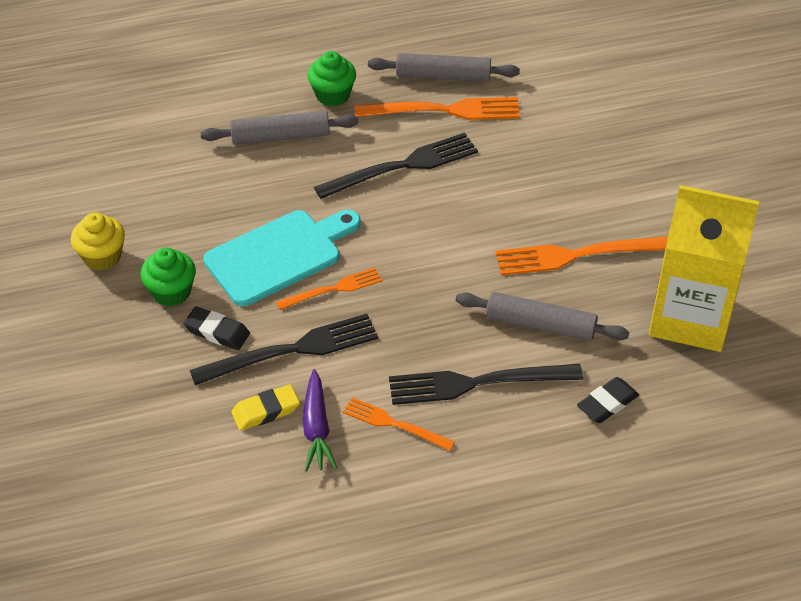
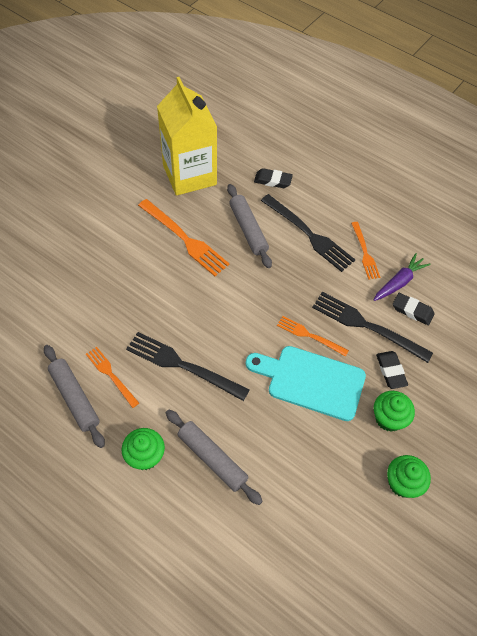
camera: 130 degrees left, 10 degrees up
(102, 257) = (403, 483): yellow cupcake -> green cupcake
(266, 411) = (412, 311): yellow eraser -> black eraser
(444, 110) = (111, 375): orange fork -> orange fork, size x0.59

